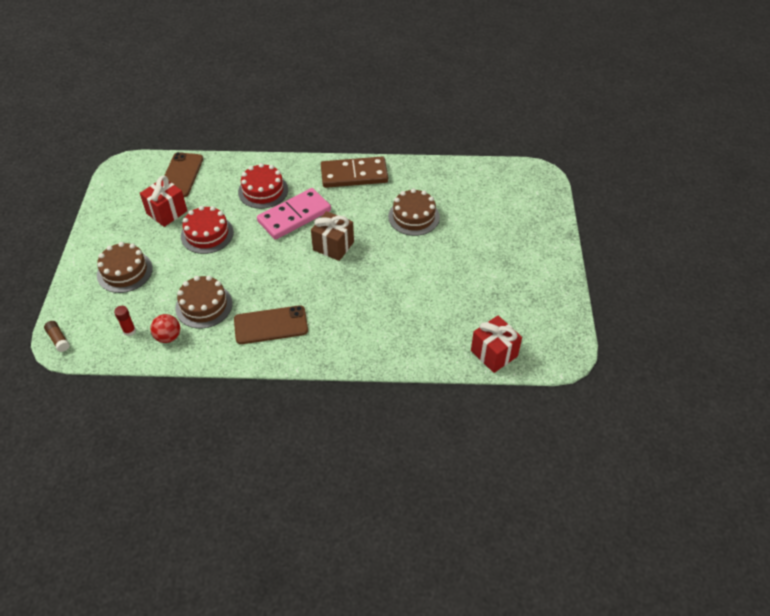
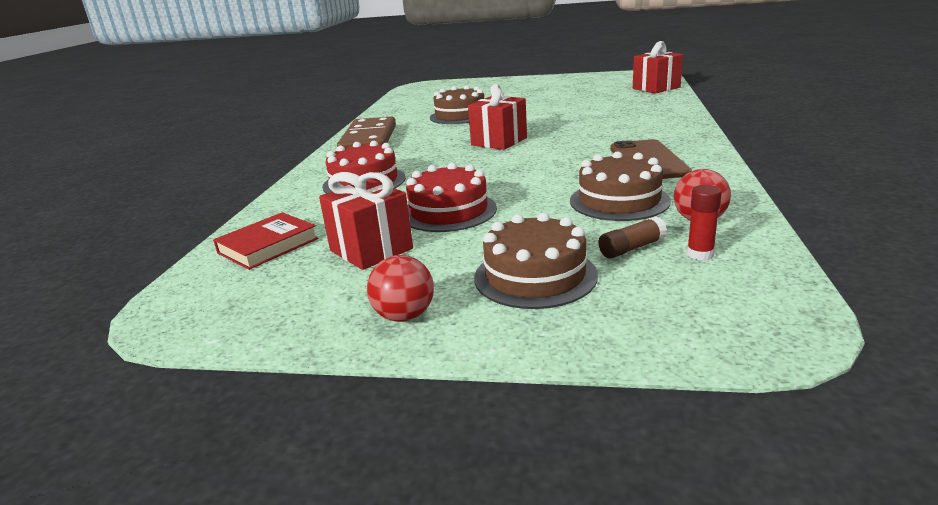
camera: 80 degrees left, 25 degrees down
(58, 339) = (765, 336): brown glue stick -> brown glue stick (631, 248)
(103, 234) = (404, 316): none -> red ball
(181, 175) = (268, 246): brown phone -> red book
(294, 216) = (432, 162): pink domino -> none
(333, 246) = (499, 141): brown gift -> red gift

